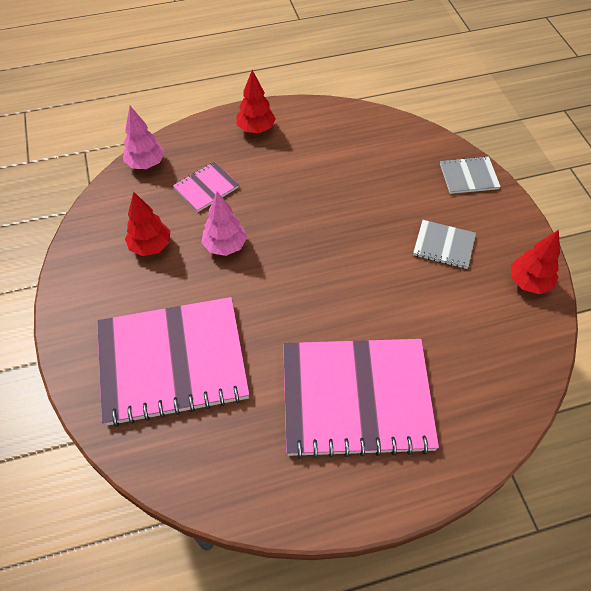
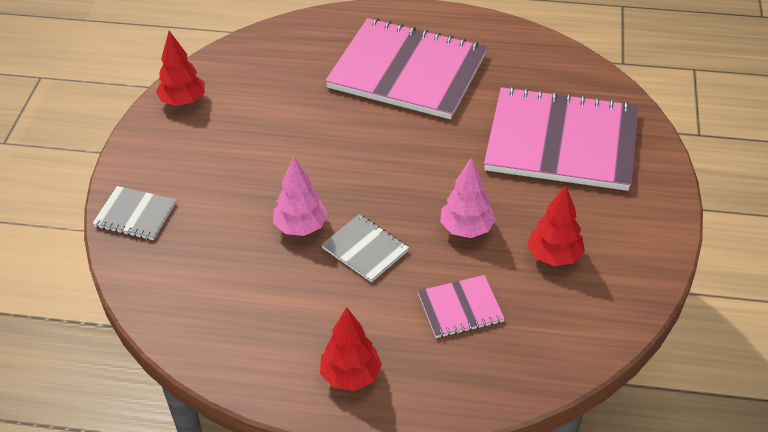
camera: 155 degrees left, 10 degrees down
(146, 164) = (531, 373): pink tree -> pink tree (301, 227)
(443, 245) = (231, 156): grey notebook -> grey notebook (365, 249)

